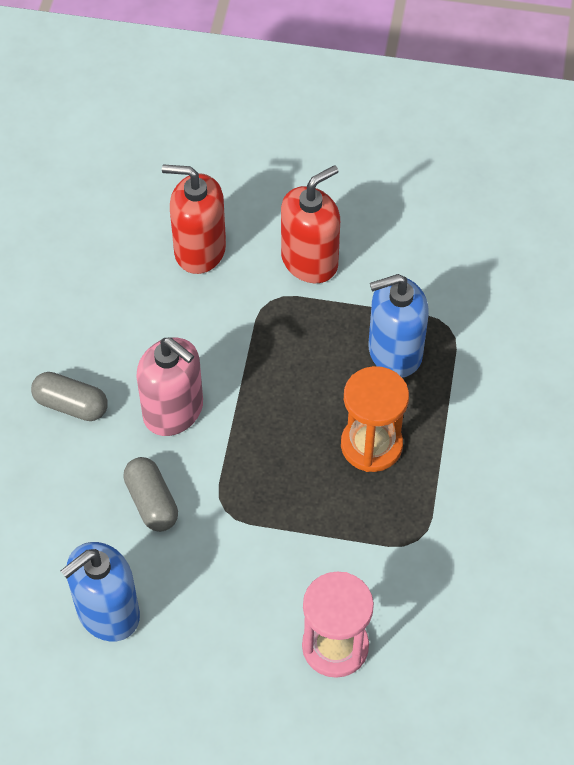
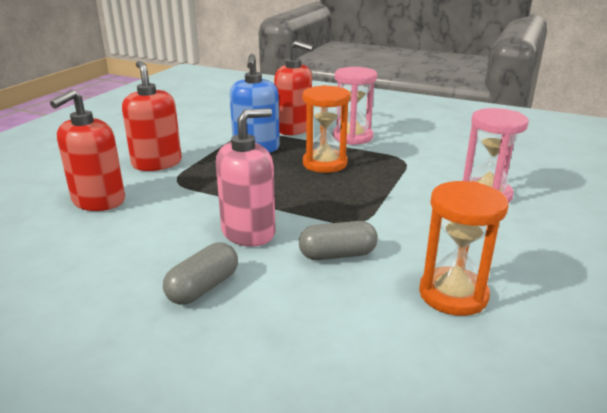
camera: 75 degrees left, 30 degrees down
(108, 612) = (453, 294): blue soap dispenser -> orange hourglass
(480, 462) = (352, 137): none -> pink hourglass
(485, 378) = (294, 129): none -> red soap dispenser

